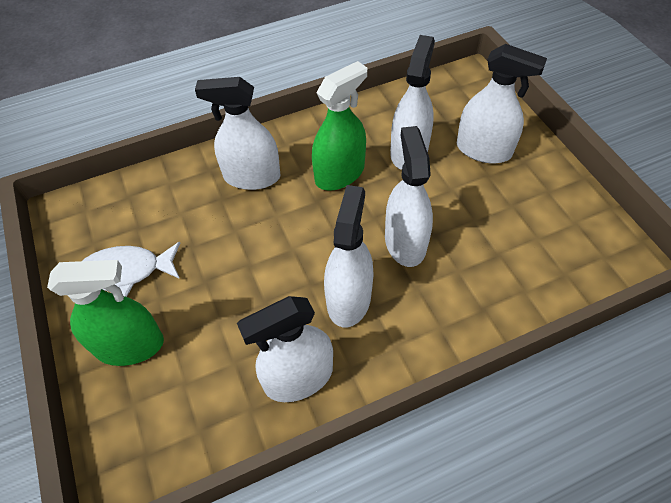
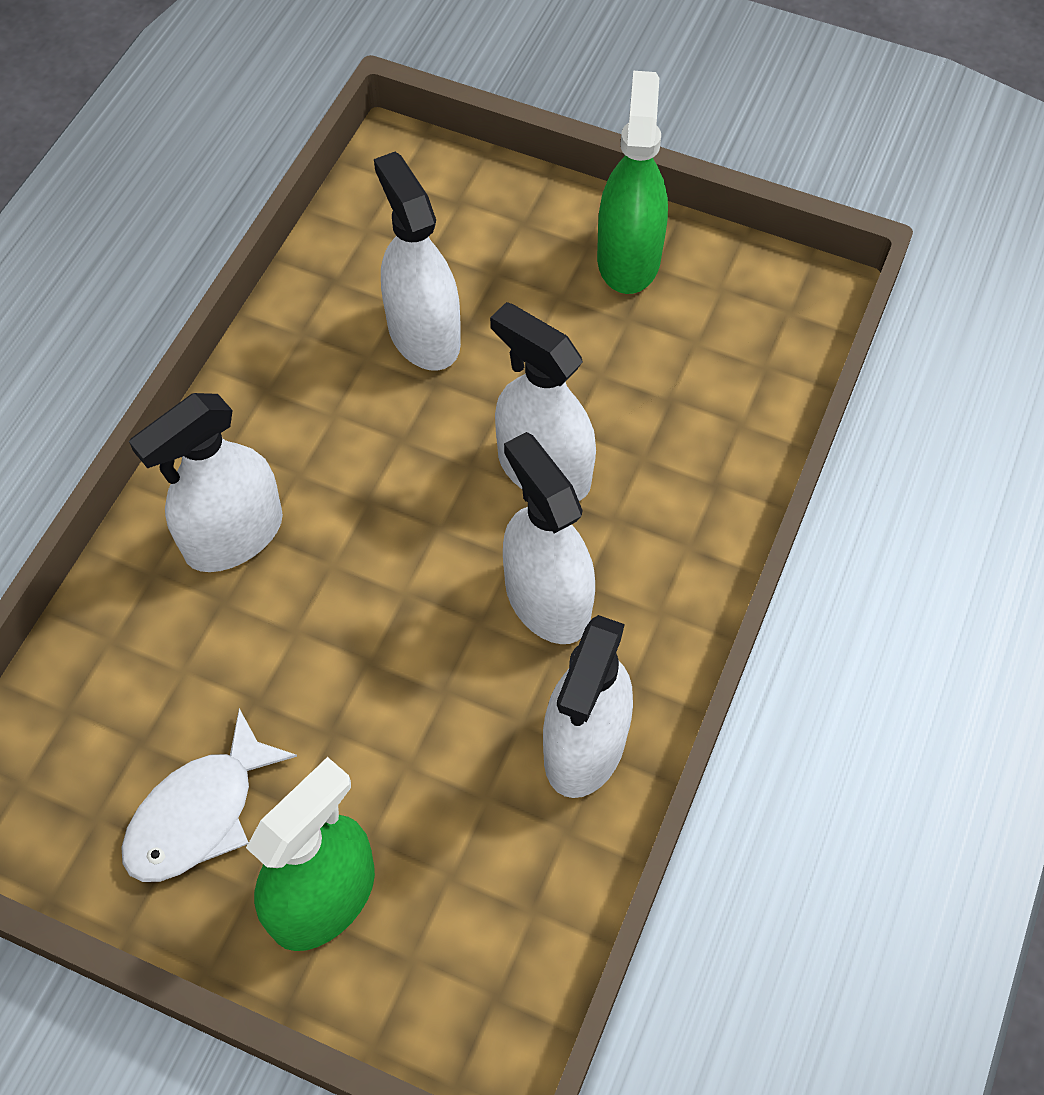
camera: 45 degrees left, 5 degrees up
(339, 174) = (359, 437): green spray bottle -> green spray bottle (628, 258)
(483, 150) = (521, 262): white spray bottle -> none

